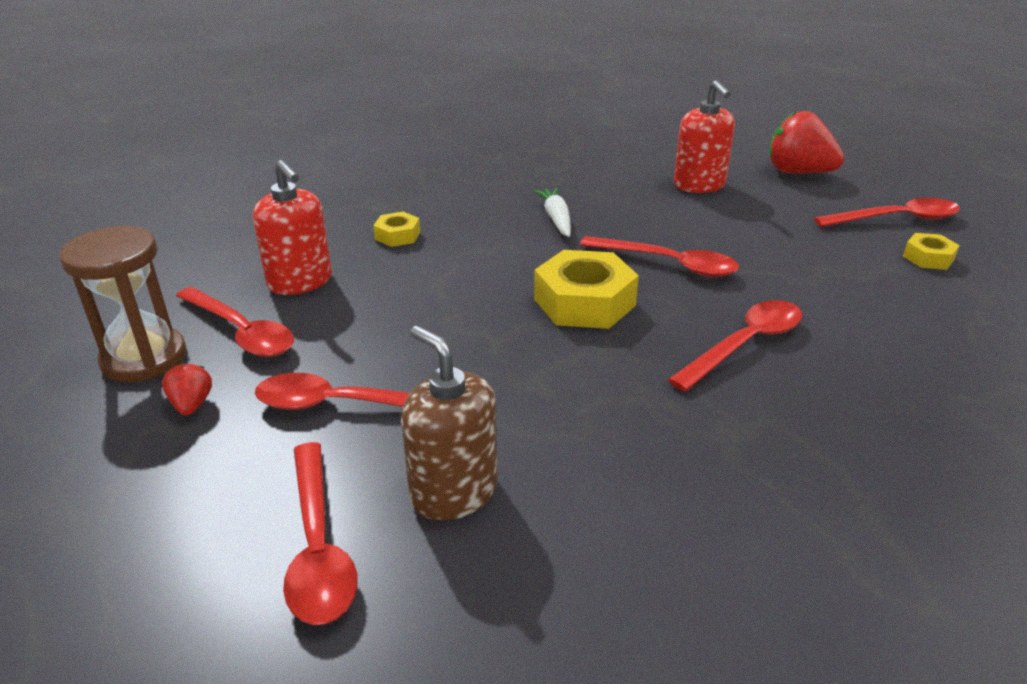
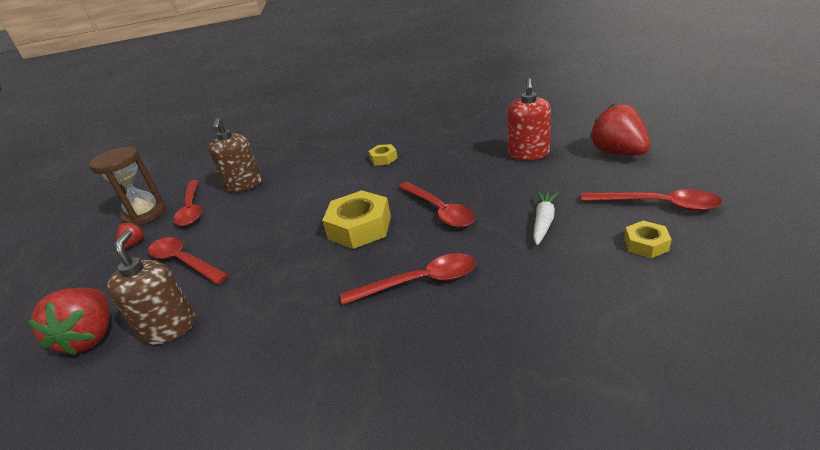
camera: 35 degrees right, 0 degrees up
(300, 281) = (244, 185): red soap dispenser -> brown soap dispenser
(318, 546) = (92, 336): red spoon -> red strawberry
(397, 236) = (315, 165): yellow nut -> yellow nut (383, 159)
(556, 219) = (408, 166): white carrot -> white carrot (543, 221)

